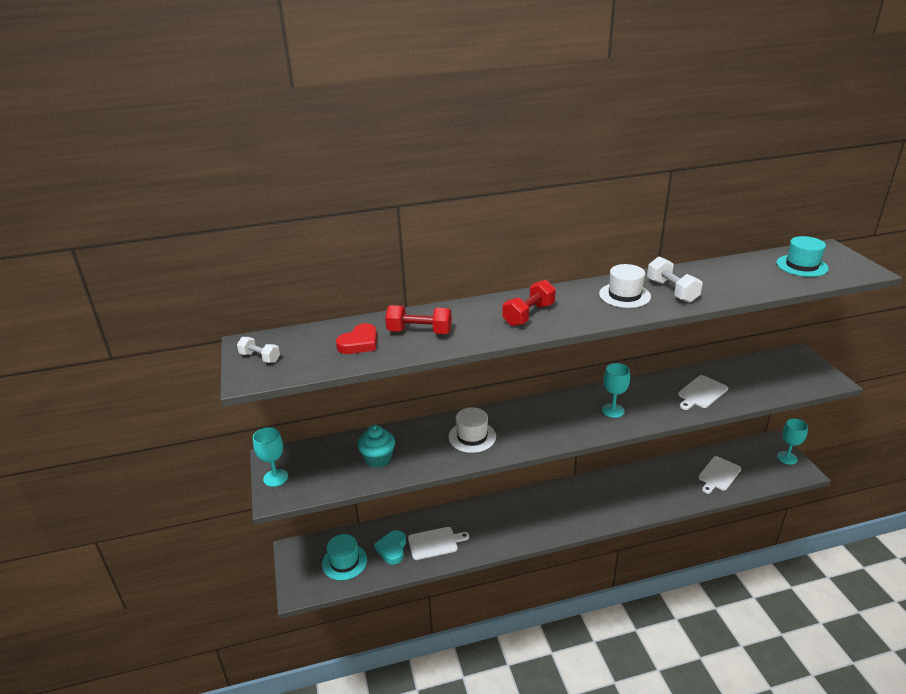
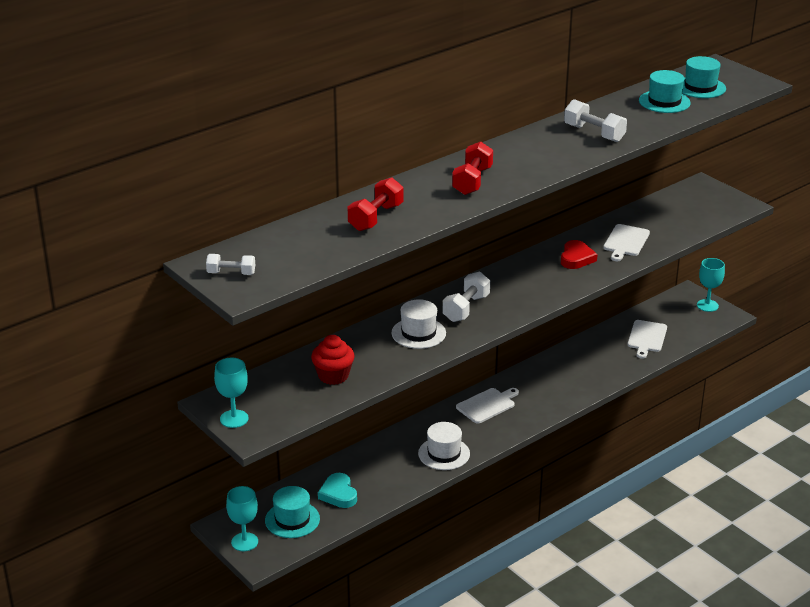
camera: 25 degrees left, 0 degrees up
(359, 343) = (323, 240): red heart -> red heart (576, 258)
(378, 459) = (333, 376): turquoise cupcake -> red cupcake
(419, 332) = (376, 217): red dumbbell -> red dumbbell turned 45 degrees counterclockwise
(435, 543) = (383, 476): white cutting board -> white cutting board (487, 405)
(525, 423) = (466, 308): none -> white dumbbell
(613, 410) = (547, 277): turquoise goblet -> turquoise goblet (244, 542)
(624, 295) = (552, 145): white hat -> white hat (444, 453)
(758, 273) = (664, 102): none -> turquoise hat

